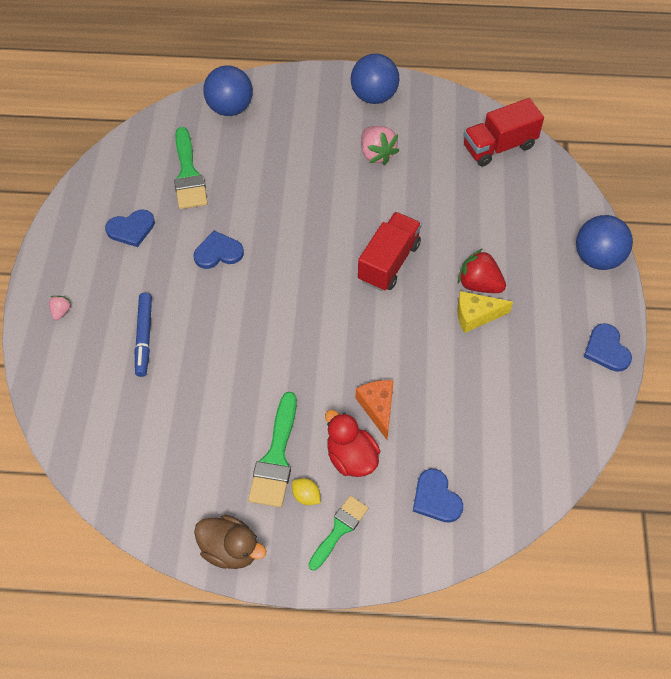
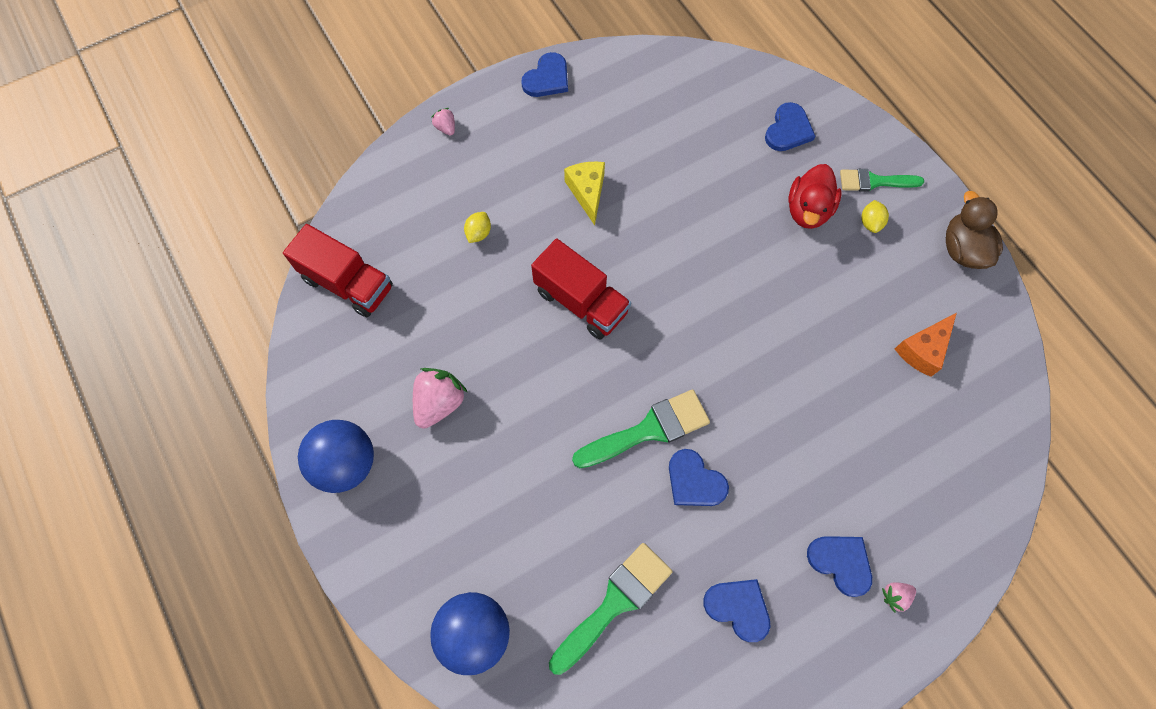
camera: 125 degrees left, 10 degrees up
(104, 296) = (841, 562): none -> blue heart
(144, 337) = (849, 478): blue marker -> none
(276, 457) = (860, 268): green brush -> green brush (649, 429)
(378, 408) = (746, 217): orange cheese -> orange cheese (923, 350)
(389, 262) = (581, 301): red truck -> red truck turned 135 degrees counterclockwise
(476, 316) = (587, 192): yellow cheese -> yellow cheese turned 150 degrees counterclockwise
(479, 284) = (549, 208): red strawberry -> none
(487, 232) = (478, 233): none -> yellow lemon
(597, 258) = (446, 128): blue ball -> pink strawberry

